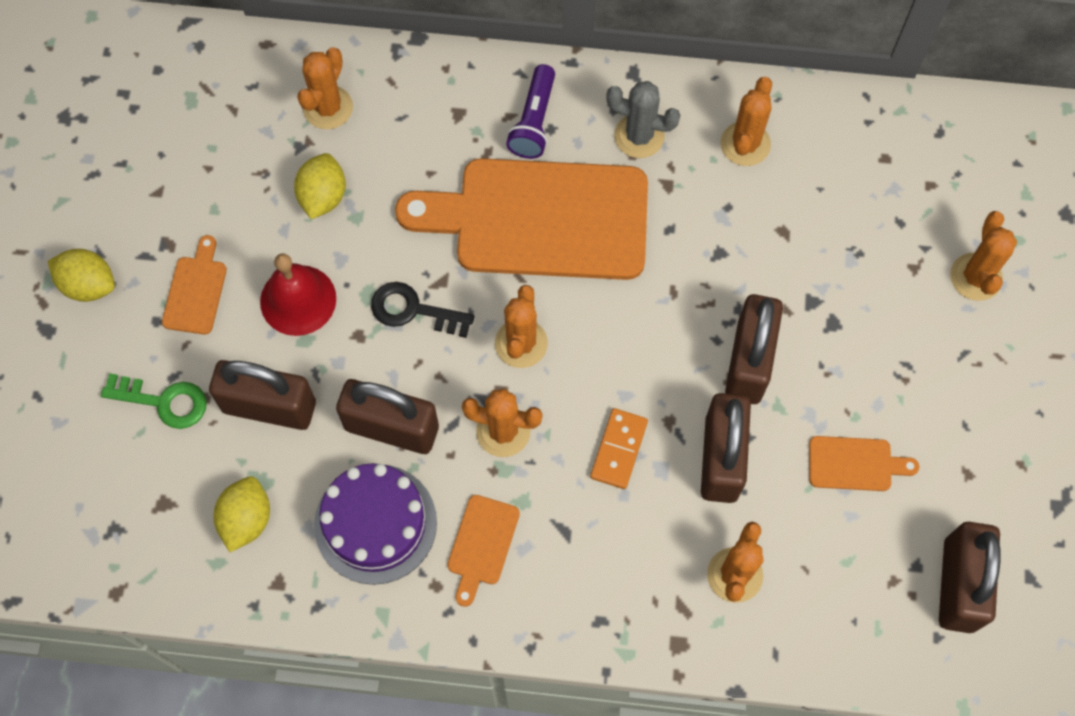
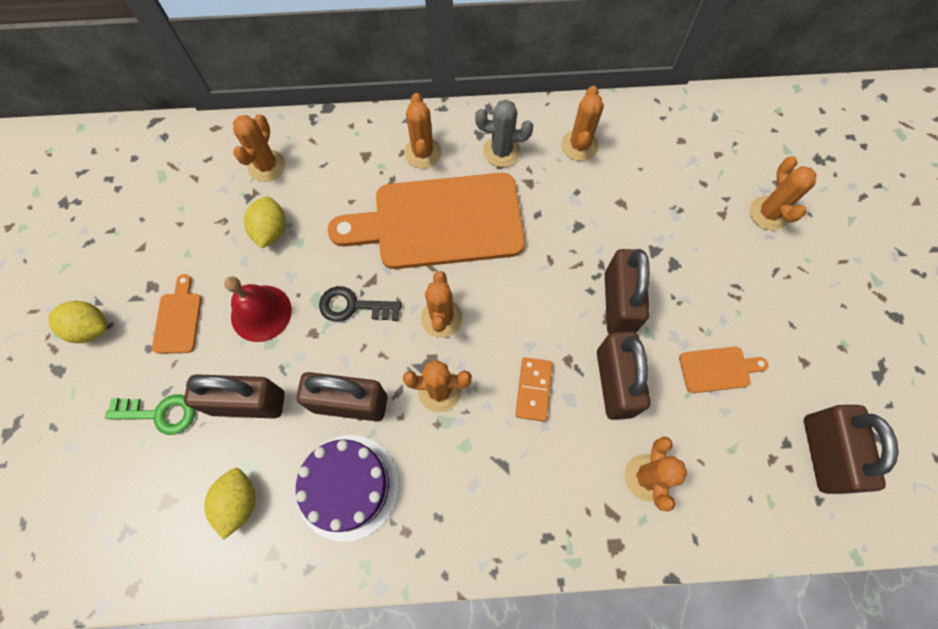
camera: 10 degrees left, 0 degrees up
(482, 544) = (438, 489): orange cutting board -> none
(534, 121) = (422, 153): purple flashlight -> orange cactus

